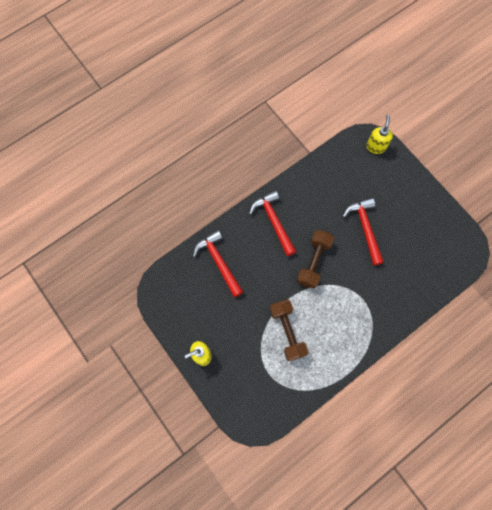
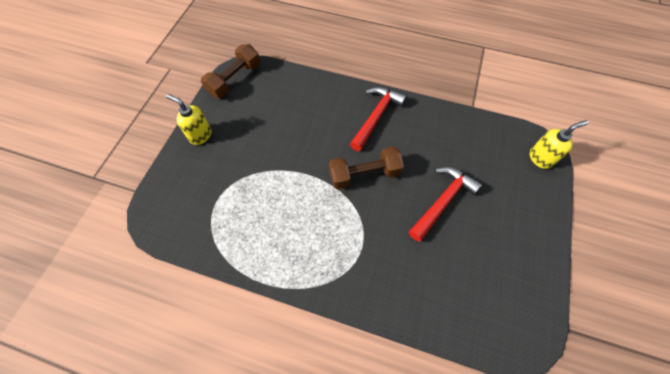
camera: 55 degrees right, 10 degrees down
(219, 262) = (300, 98): red hammer -> none
(287, 331) = (272, 193): brown dumbbell -> brown dumbbell (234, 79)

